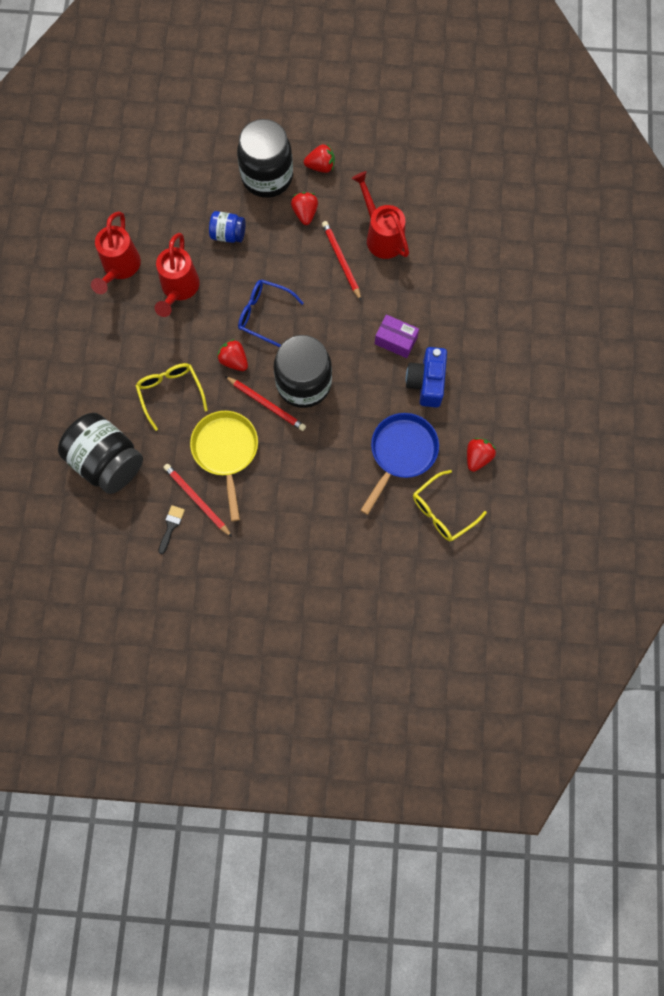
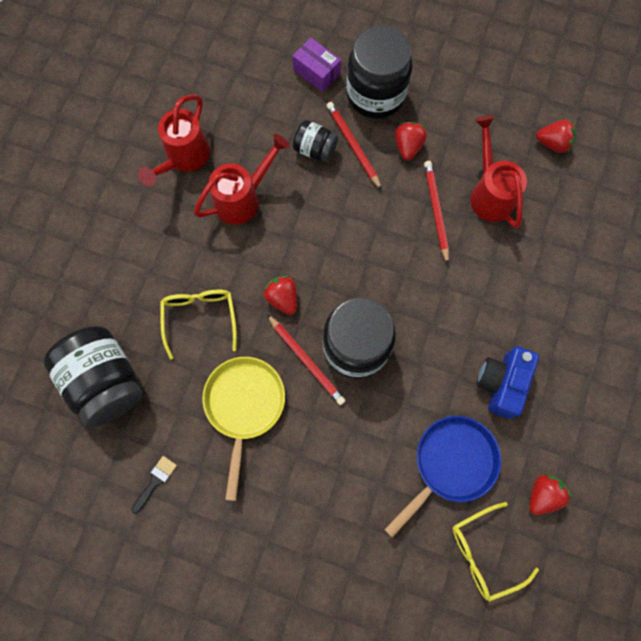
camera: 15 degrees right, 0 degrees up
(179, 289) = (243, 198): red watering can -> red watering can turned 150 degrees counterclockwise
(197, 500) = (195, 457): red pencil -> red pencil (353, 146)
(228, 234) = (315, 149): blue jar -> black jar
(264, 315) = (331, 252): blue glasses -> none
(321, 166) = (439, 97): red strawberry -> red strawberry (553, 143)
(395, 340) = (477, 322): purple box -> purple box (316, 72)

